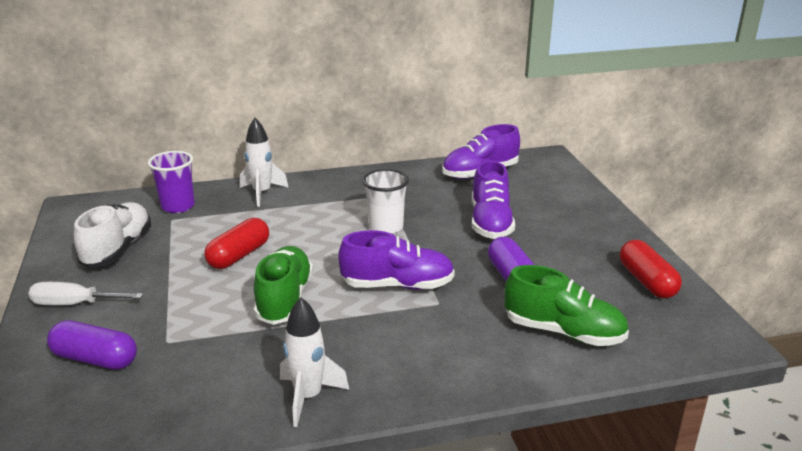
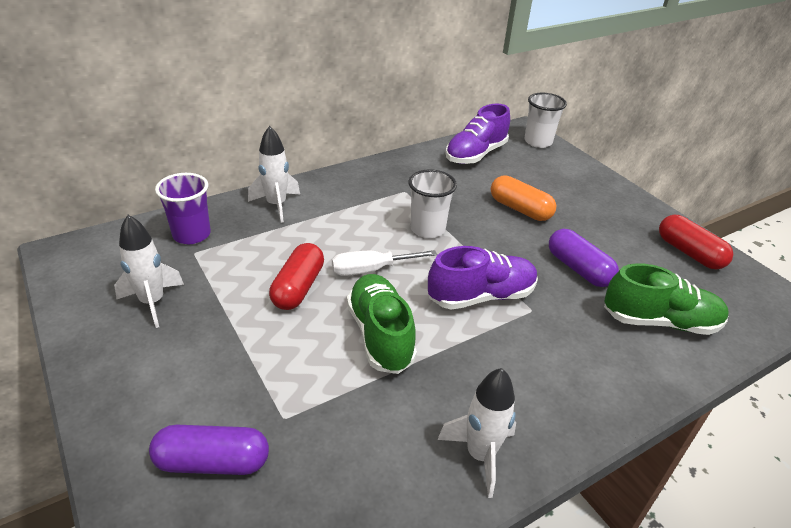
camera: 20 degrees left, 10 degrees up
(74, 304) = (142, 389): white screwdriver -> white screwdriver (371, 270)
(118, 249) = (152, 302): white shoe -> white rocket
(490, 222) = (520, 209): purple shoe -> orange capsule
(555, 168) = (538, 142): none -> white cup

